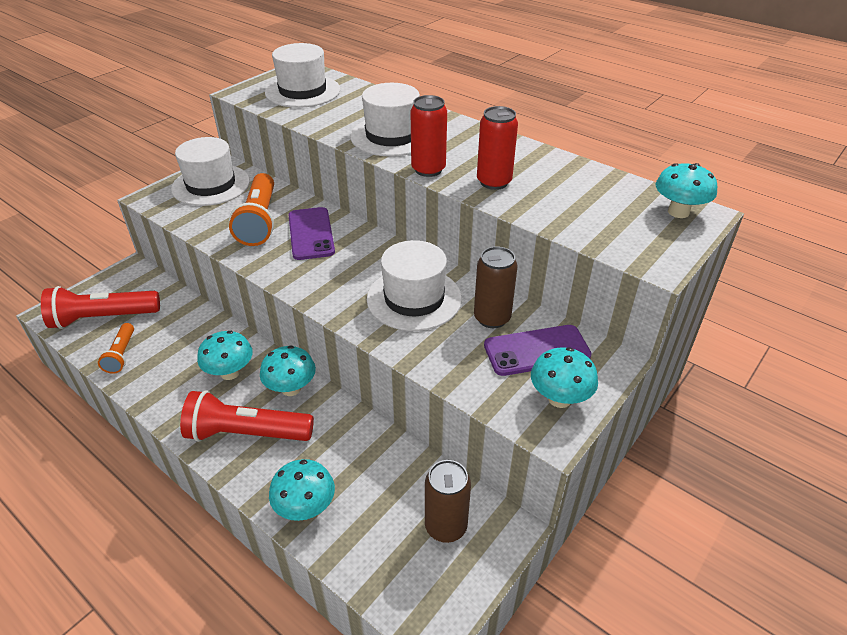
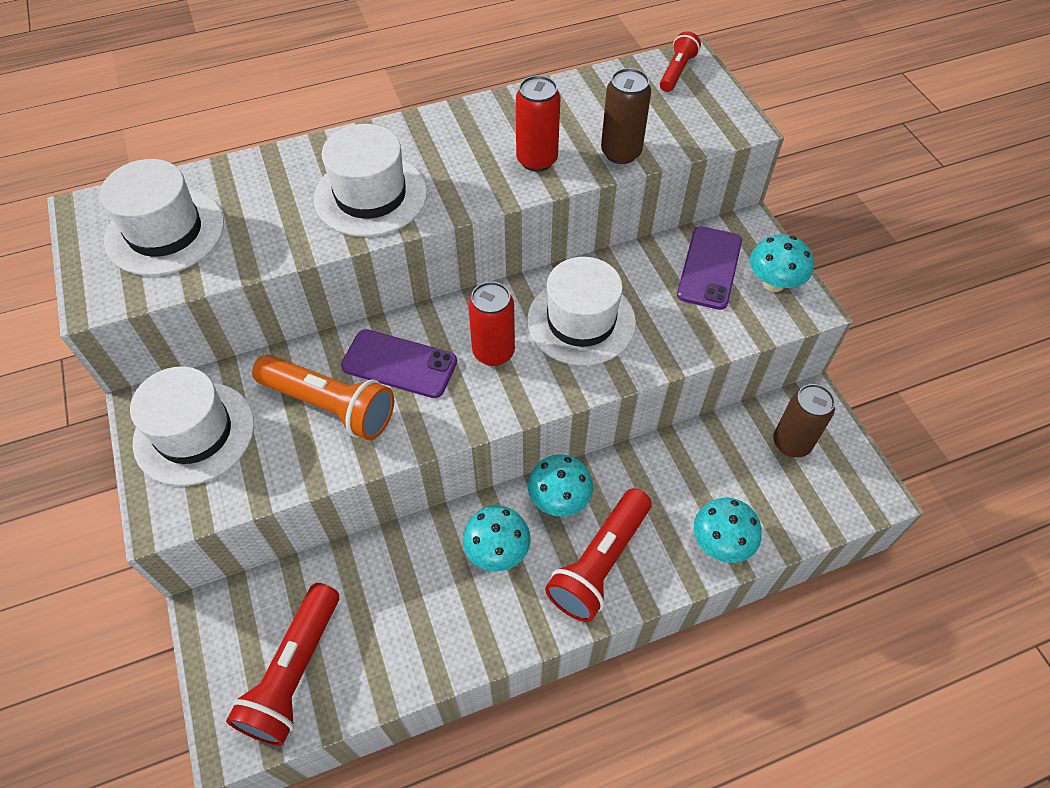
camera: 60 degrees left, 15 degrees up
(121, 354) = (386, 664): orange flashlight -> none
(428, 169) = (472, 197): red can -> red can (493, 352)
(492, 318) = (648, 276): brown can -> brown can (621, 152)
(678, 212) = (677, 72): turquoise mushroom -> red flashlight

